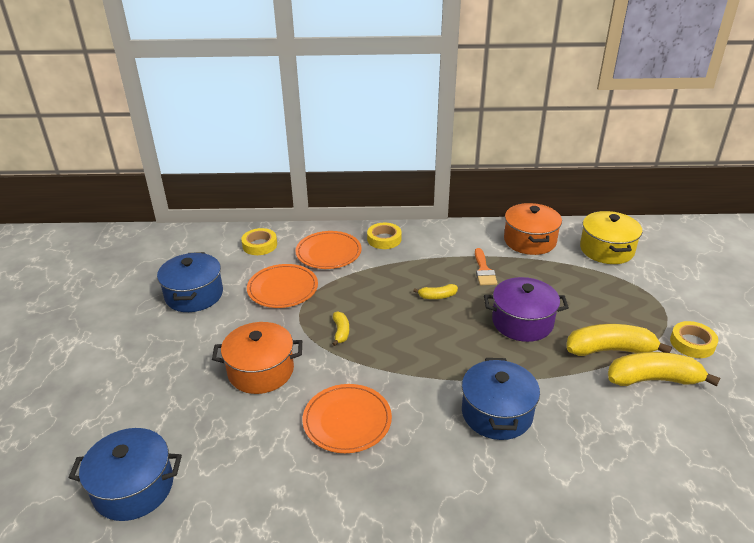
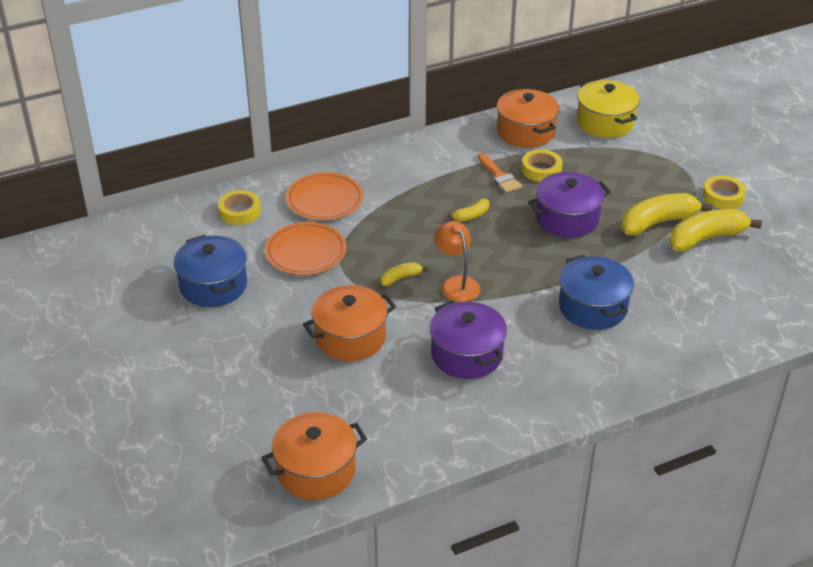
camera: 25 degrees left, 5 degrees up
(133, 487) = (316, 471): blue pot -> orange pot
(341, 332) = (401, 278): yellow banana -> yellow banana turned 90 degrees counterclockwise
(347, 421) = (466, 355): orange plate -> purple pot
(384, 239) = (374, 169): yellow tape -> yellow tape (541, 169)
(384, 351) = (456, 283): none -> orange lamp

